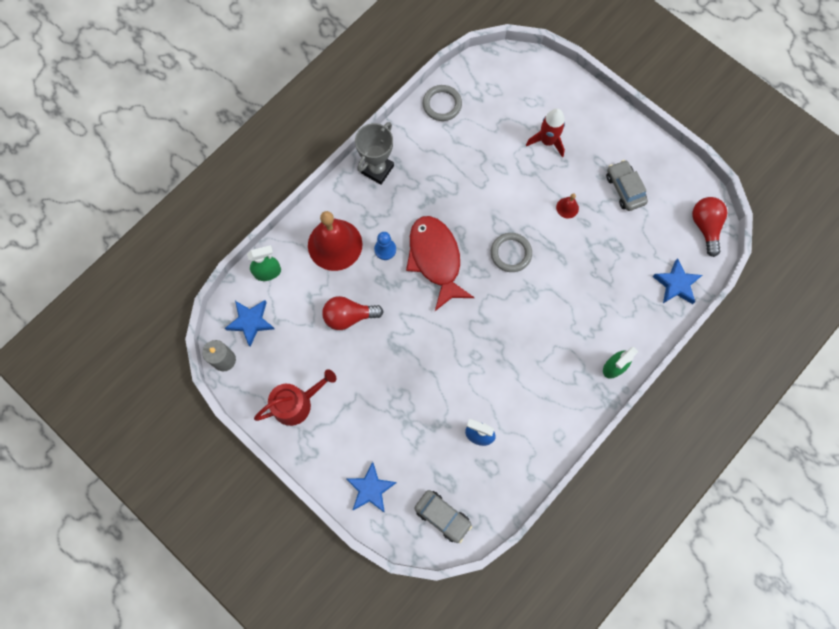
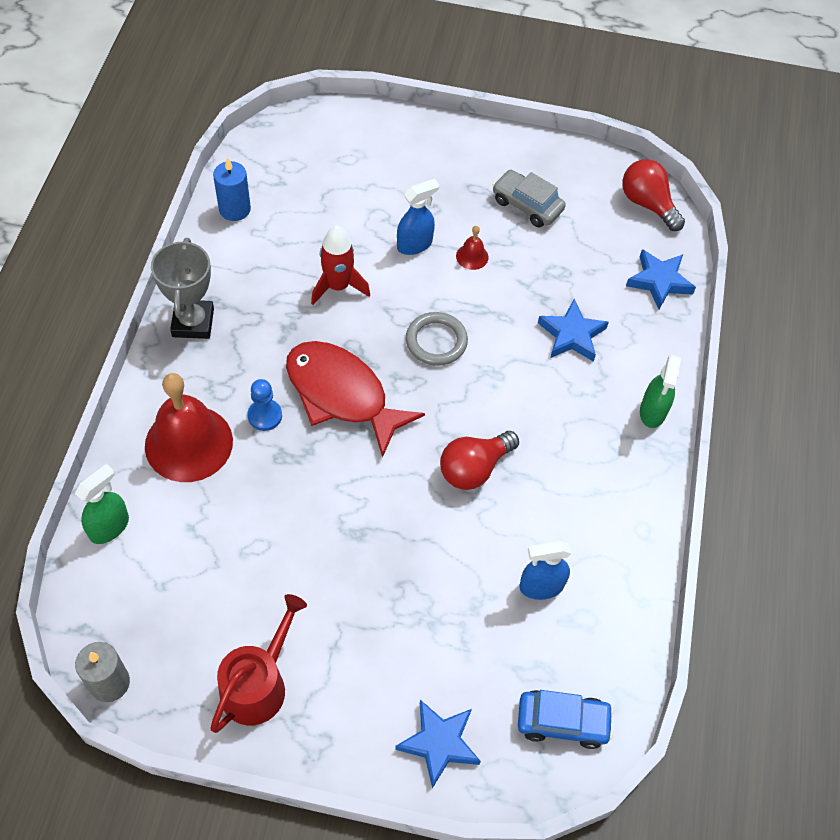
camera: 35 degrees left, 15 degrees down
(251, 322) = (121, 608): blue star -> blue star (571, 335)
(349, 316) = (265, 526): red light bulb -> red light bulb (474, 468)
(442, 104) = (234, 209): grey ring -> blue candle
(442, 516) = (562, 722): grey car -> blue car
(537, 182) = (415, 244): none -> blue spray bottle
(547, 141) = (398, 194): red rocket -> red rocket (338, 286)

